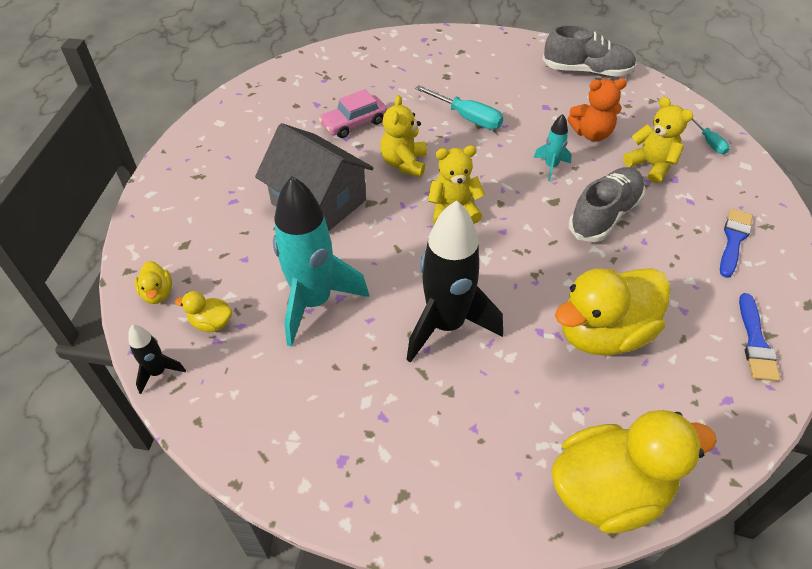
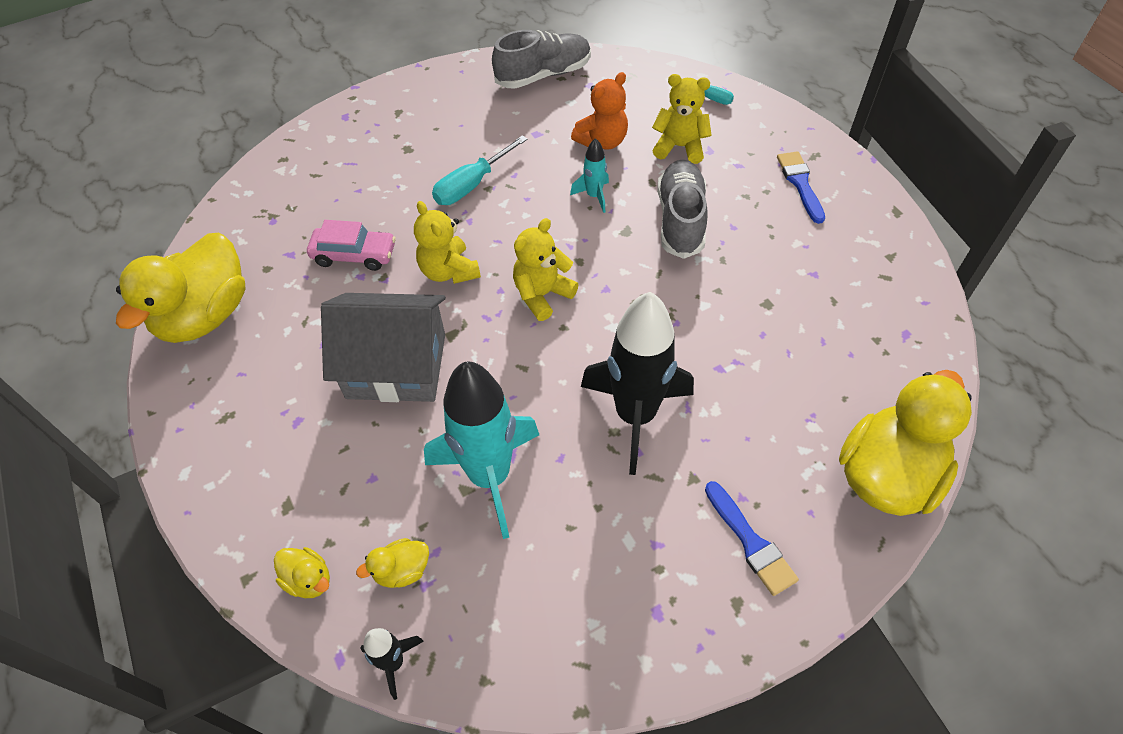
camera: 35 degrees left, 5 degrees up
(354, 123) = (354, 255): pink car -> pink car turned 105 degrees counterclockwise
(468, 118) = (471, 185): turquoise screwdriver -> turquoise screwdriver turned 135 degrees clockwise
(603, 333) = (770, 336): yellow duck -> yellow duck (205, 315)
(755, 342) = (886, 269): blue brush -> blue brush (751, 542)

